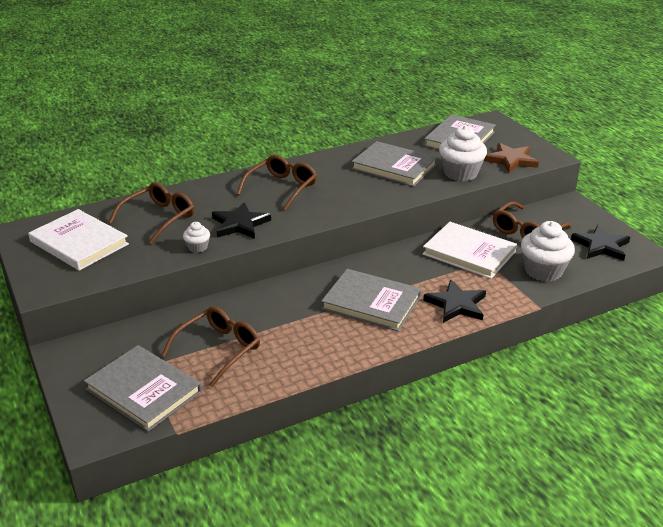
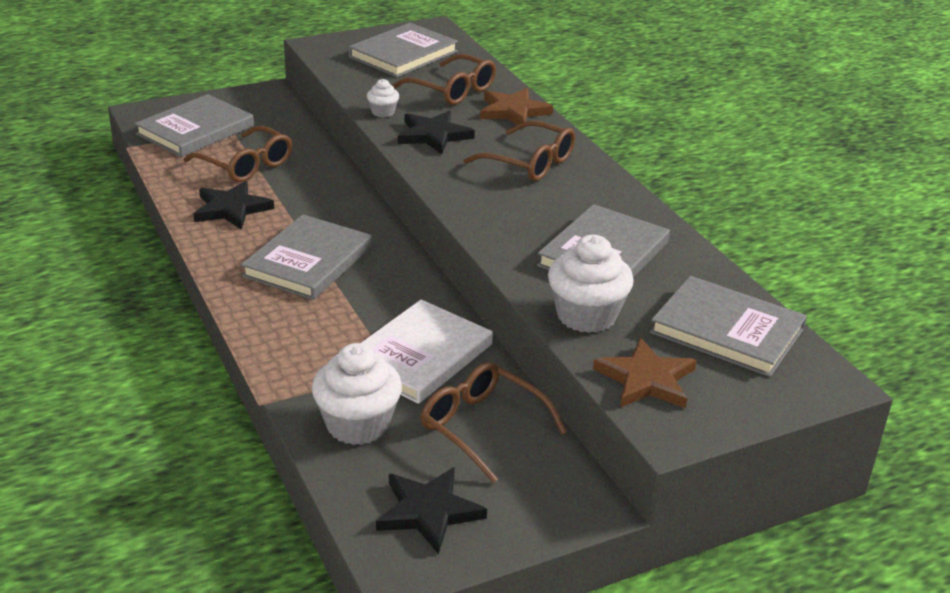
camera: 90 degrees right, 0 degrees up
(79, 243) = (403, 54): white book -> grey book
(199, 193) = (513, 111): none -> brown star
(456, 304) = (287, 328): black star -> black star (231, 209)

